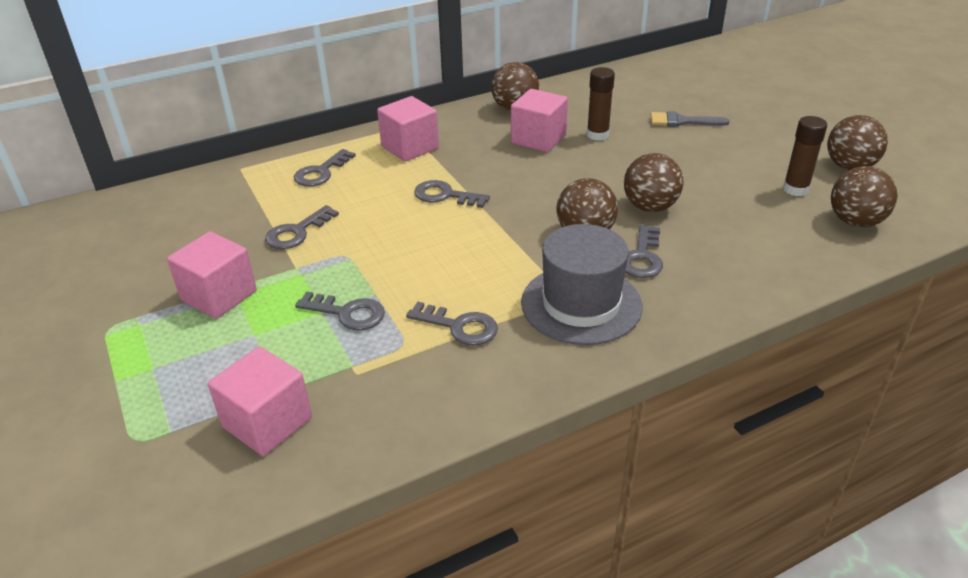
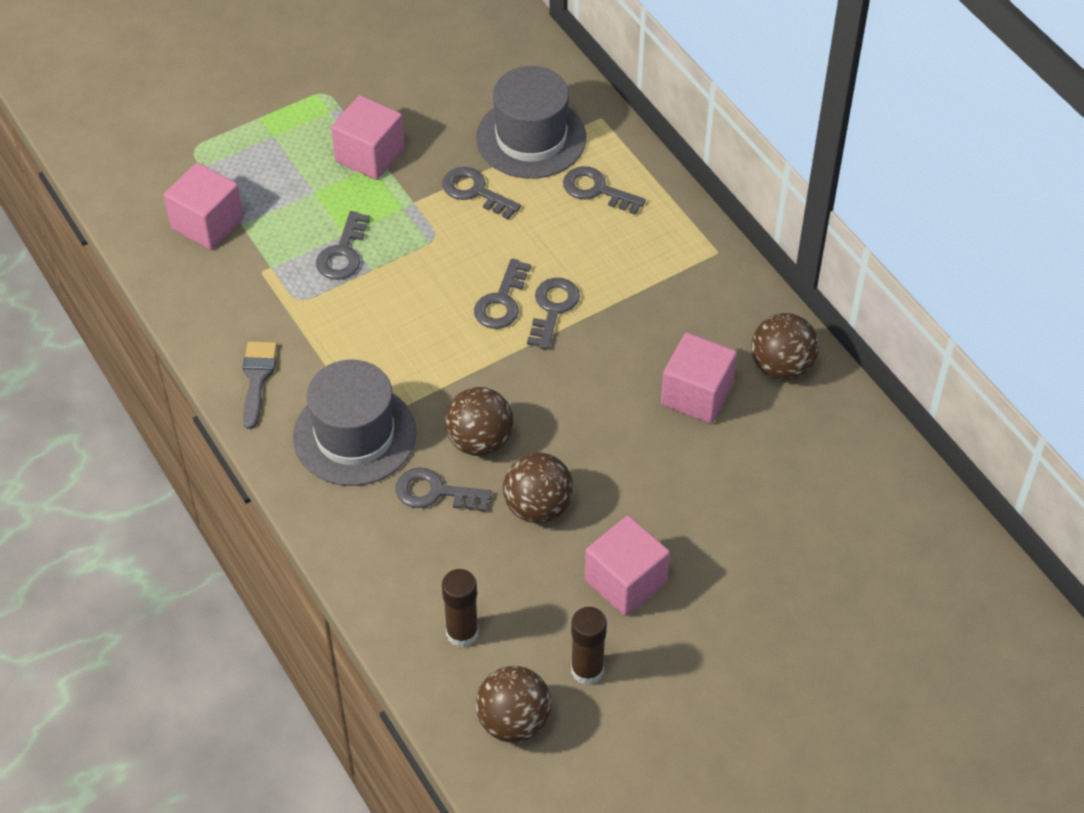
camera: 85 degrees right, 15 degrees up
(245, 202) = (531, 138): none -> grey hat
(410, 147) = (662, 264): pink cube -> pink cube (625, 581)
(459, 326) = (322, 339): grey key -> grey key (502, 301)
(597, 135) = (714, 460): brown glue stick -> brown glue stick (462, 633)
(682, 121) = (765, 562): grey brush -> grey brush (257, 378)
(849, 166) = (651, 748): brown ball -> none

